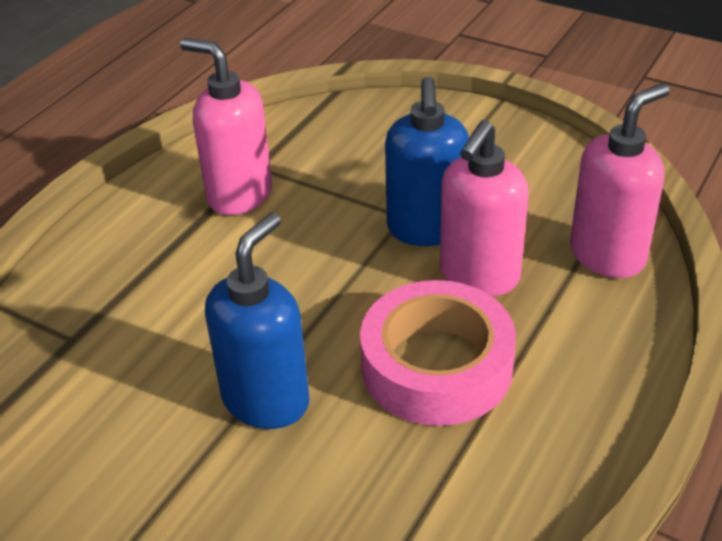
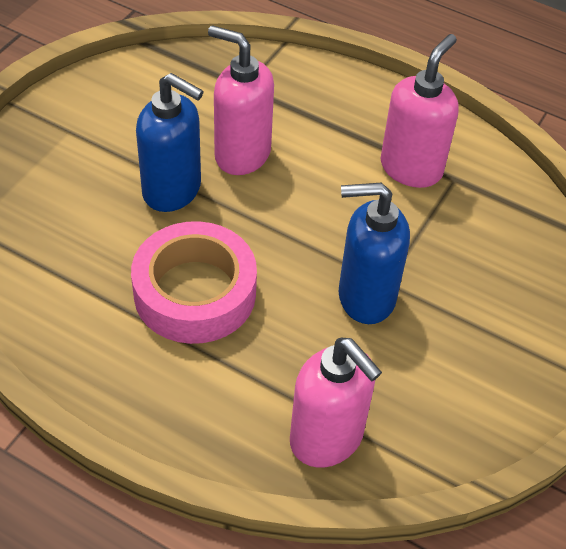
camera: 85 degrees right, 10 degrees up
(478, 276) = (300, 331): pink soap dispenser -> pink soap dispenser (241, 154)

